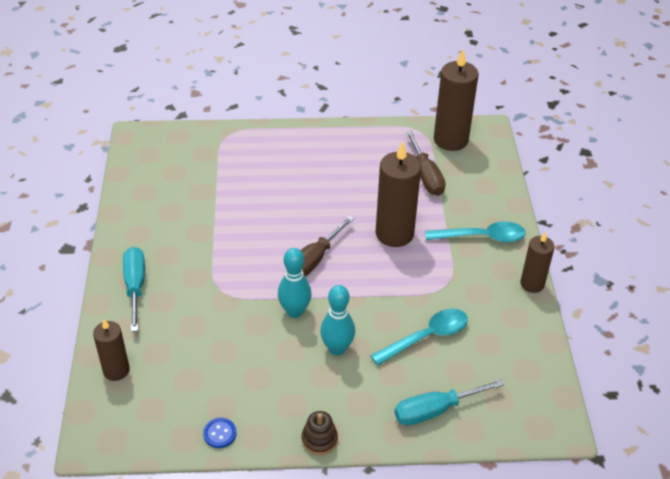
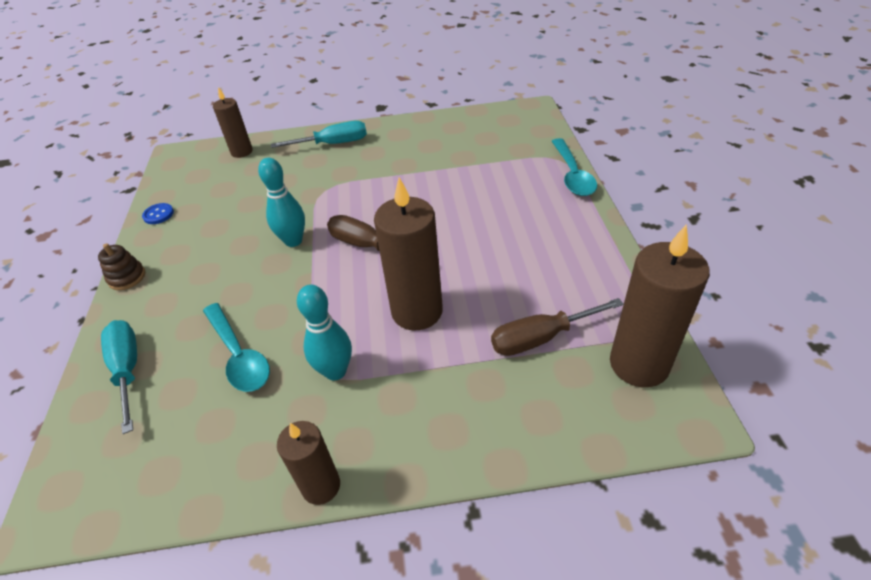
camera: 90 degrees right, 0 degrees up
(337, 348) = (237, 278): turquoise bowling pin -> turquoise bowling pin (335, 371)
(481, 237) = (420, 413): turquoise spoon -> turquoise spoon (572, 175)

